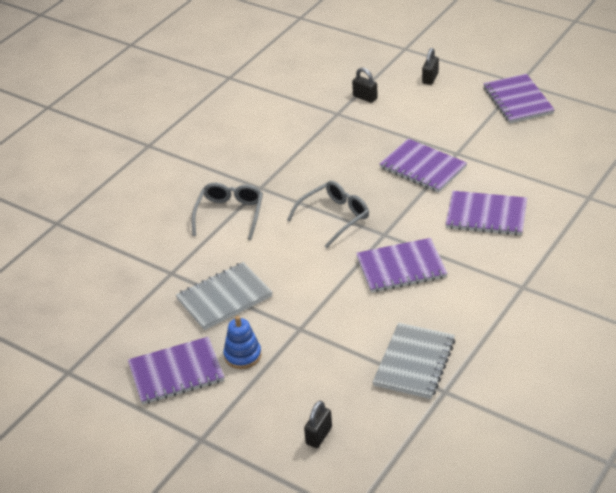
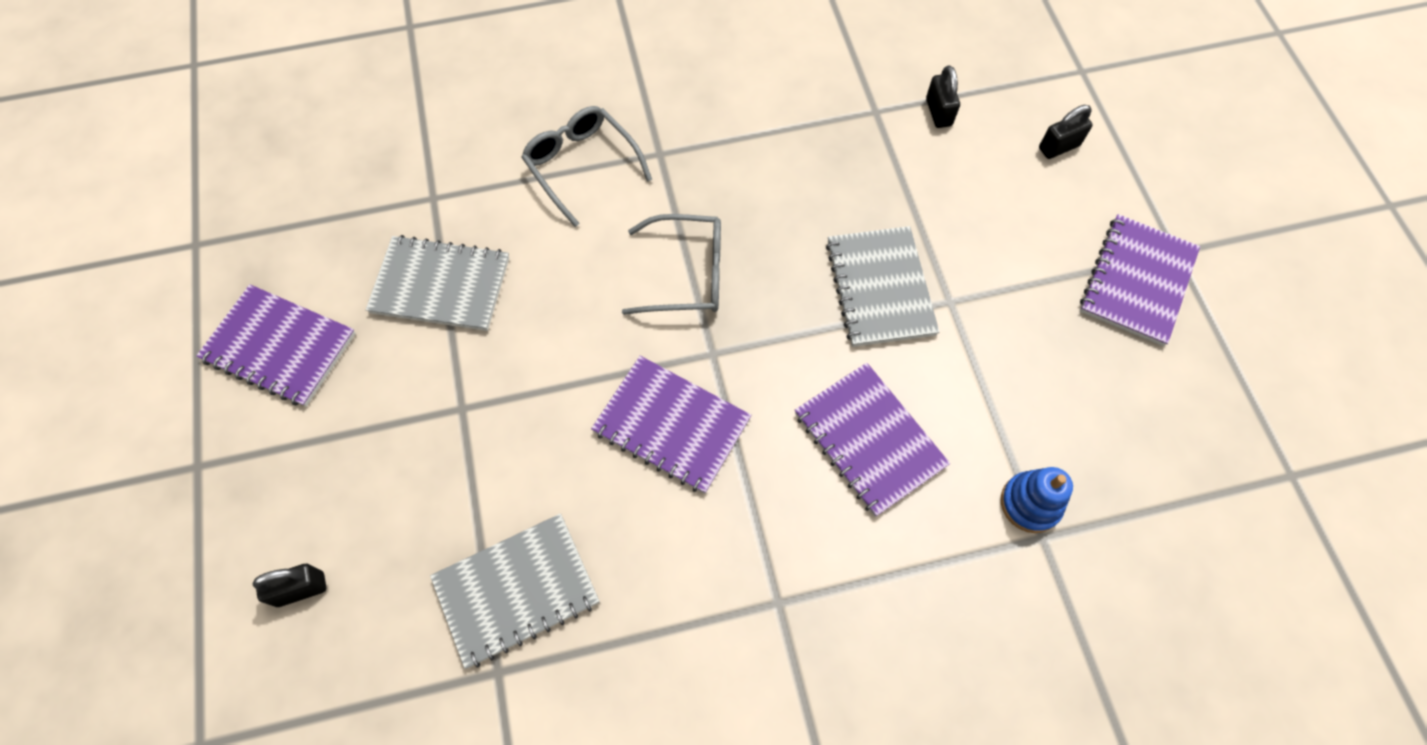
camera: 40 degrees right, 25 degrees up
(229, 215) = (582, 166): grey glasses -> grey glasses turned 90 degrees counterclockwise
(242, 355) = (364, 388): blue stacking toy -> blue stacking toy (1030, 503)
(423, 167) = (880, 288): purple notebook -> grey notebook

